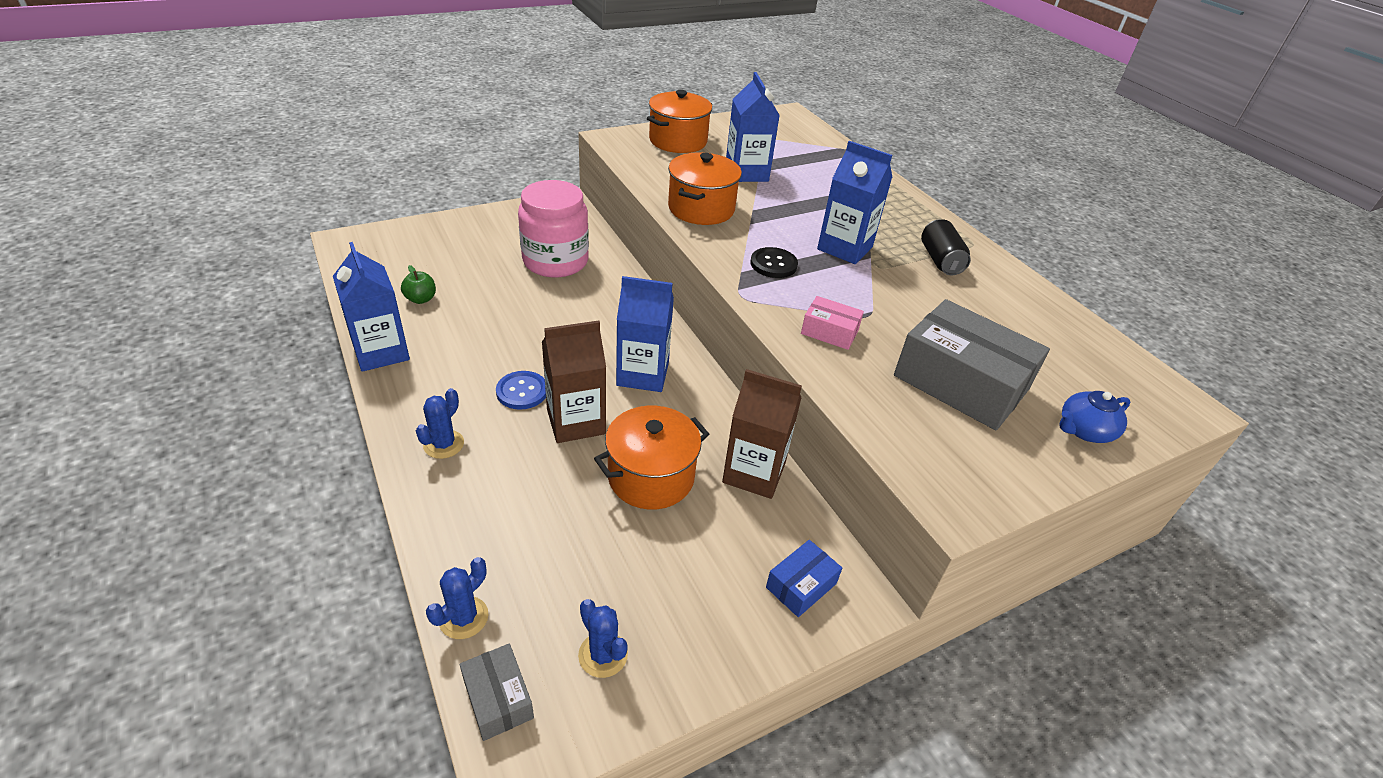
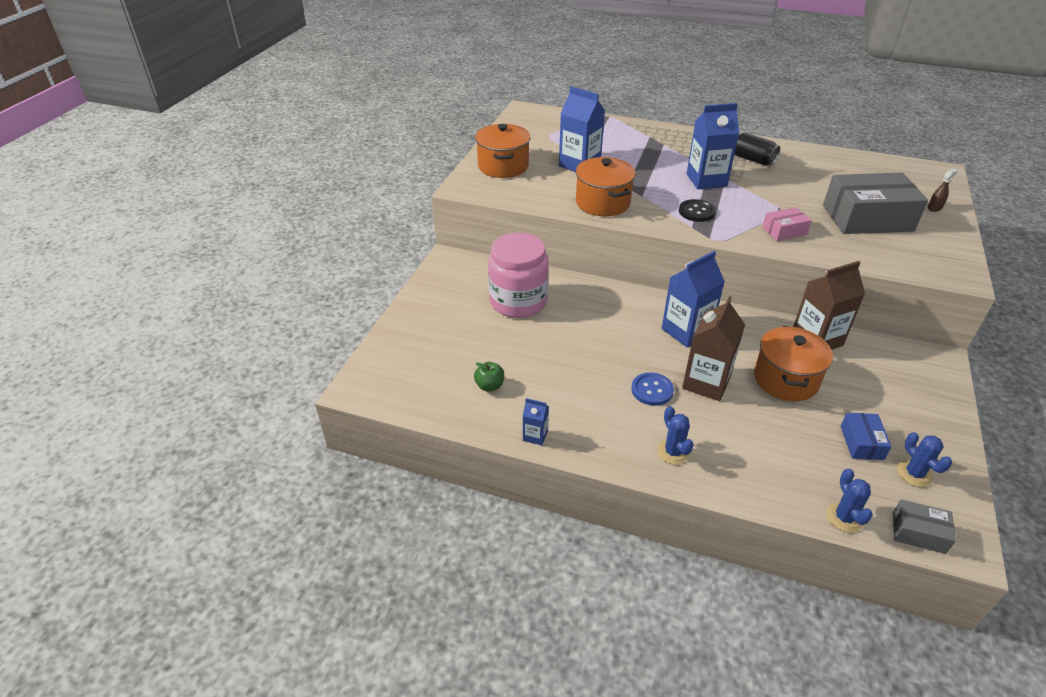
camera: 40 degrees left, 0 degrees up
(381, 352) = (535, 435): blue carton -> blue carton, size x0.49
(603, 655) = (914, 474): blue cactus -> blue cactus turned 60 degrees clockwise
(801, 585) = (916, 373): blue box -> blue box (861, 442)
(1084, 430) = (934, 208): blue teapot -> brown spray bottle

